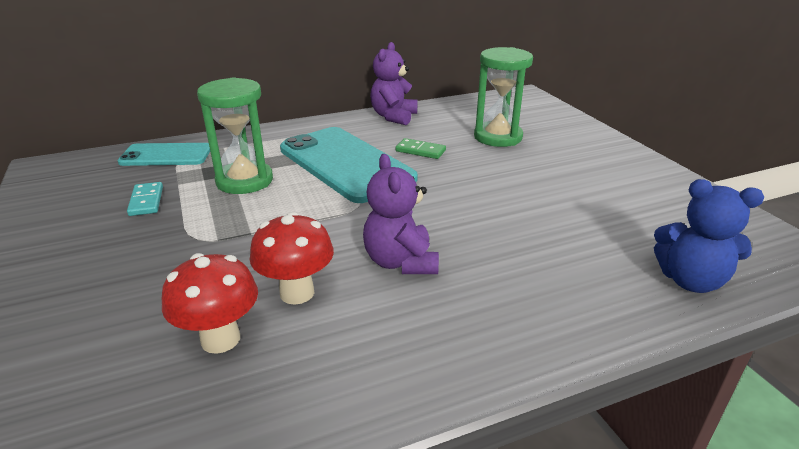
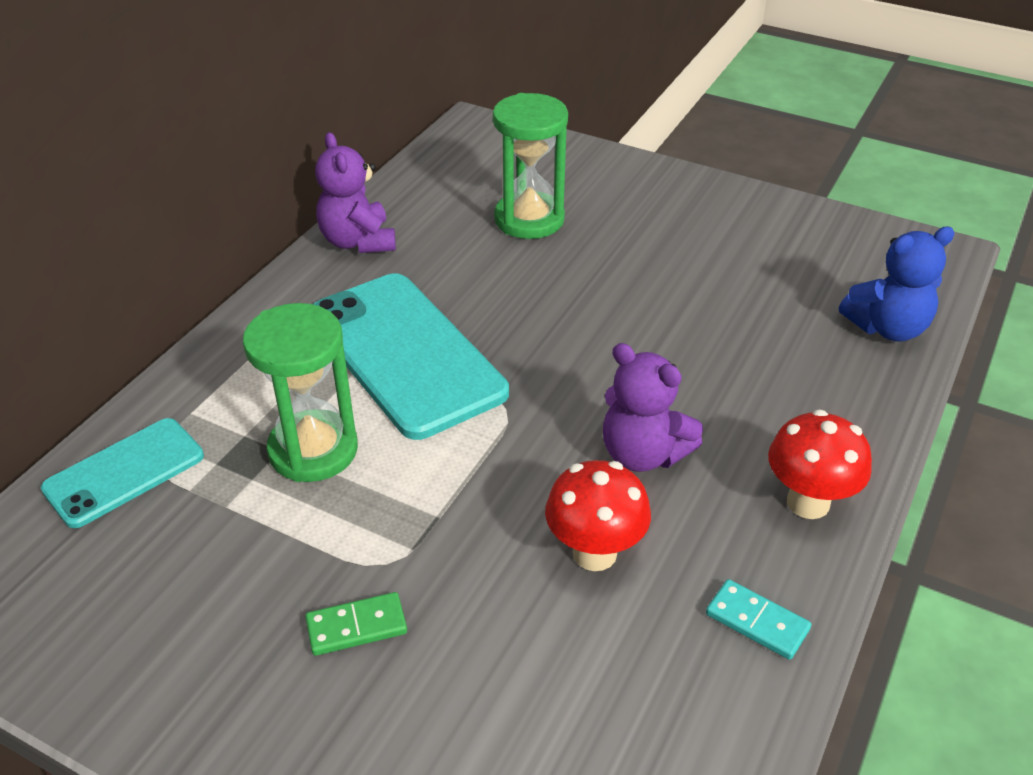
camera: 40 degrees left, 10 degrees up
(146, 201) = (227, 556): turquoise domino -> turquoise domino (757, 621)
(220, 339) = (596, 649): red mushroom -> red mushroom (808, 502)
(345, 164) = (405, 354): turquoise phone -> turquoise phone turned 45 degrees clockwise
(420, 151) = (468, 286): green domino -> green domino (356, 626)

